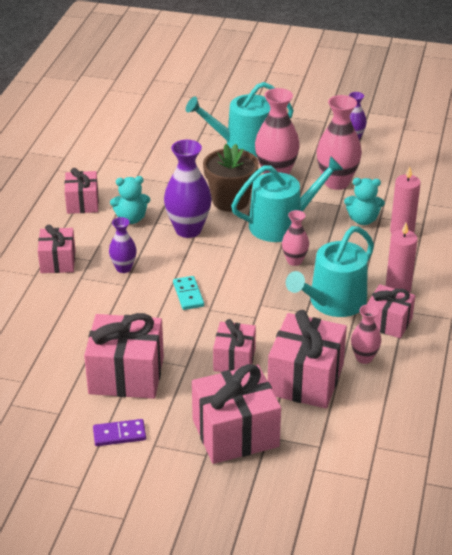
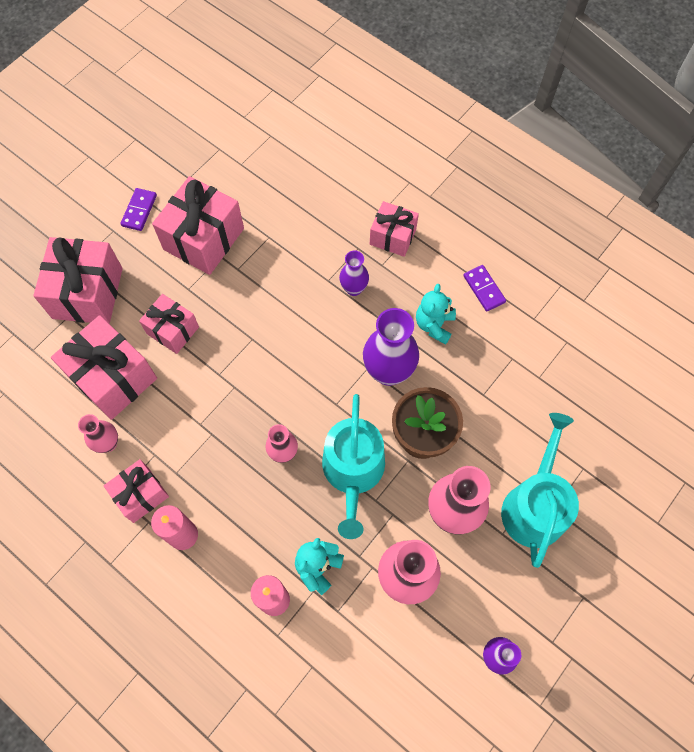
camera: 115 degrees right, 30 degrees up
(82, 203) = (484, 289): pink gift -> purple domino
(188, 294) = (283, 329): turquoise domino -> none
(333, 302) = (199, 457): turquoise watering can -> none

